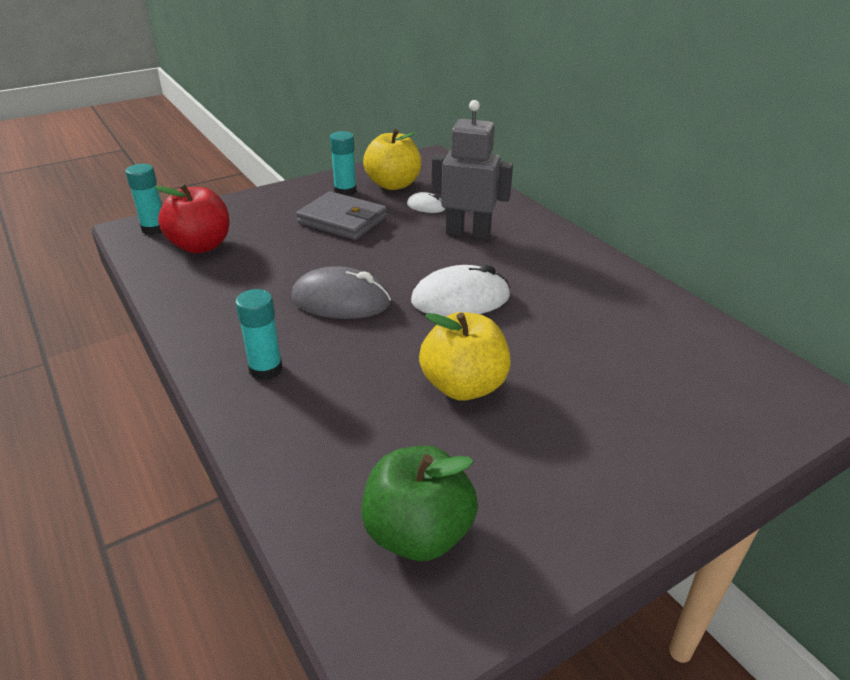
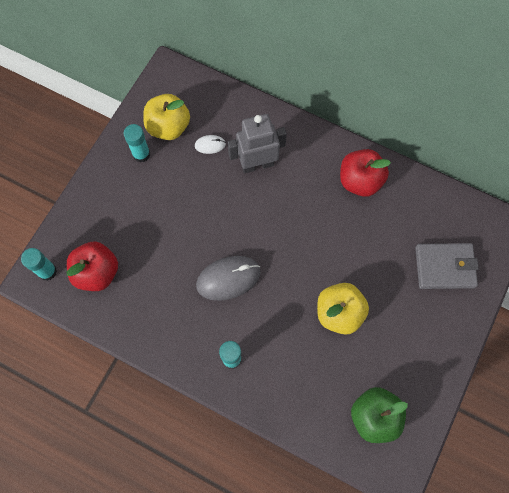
camera: 30 degrees left, 35 degrees up
(342, 220) = (167, 192): grey wallet -> grey wallet (444, 267)
(460, 299) = (294, 239): white mouse -> none
(595, 283) = (360, 181): none -> red apple

